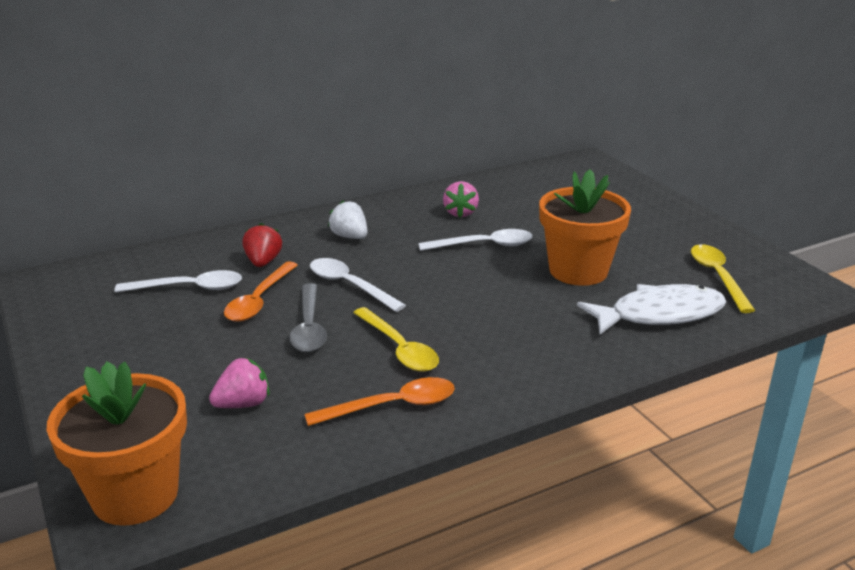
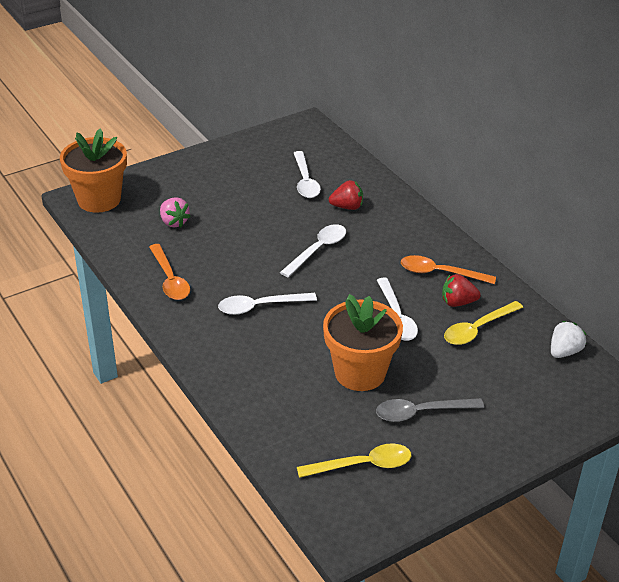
camera: 85 degrees right, 10 degrees up
(259, 300) = (292, 212): orange spoon -> orange spoon (440, 273)
(309, 327) = (259, 237): grey spoon -> grey spoon (421, 412)
(350, 237) = (396, 243): white strawberry -> white strawberry (564, 351)
(399, 348) = (235, 278): yellow spoon -> yellow spoon (477, 329)
(460, 213) = (457, 302): pink strawberry -> red strawberry
(461, 330) = (260, 306): none -> white spoon
(659, 314) = (291, 417): white fish -> none

